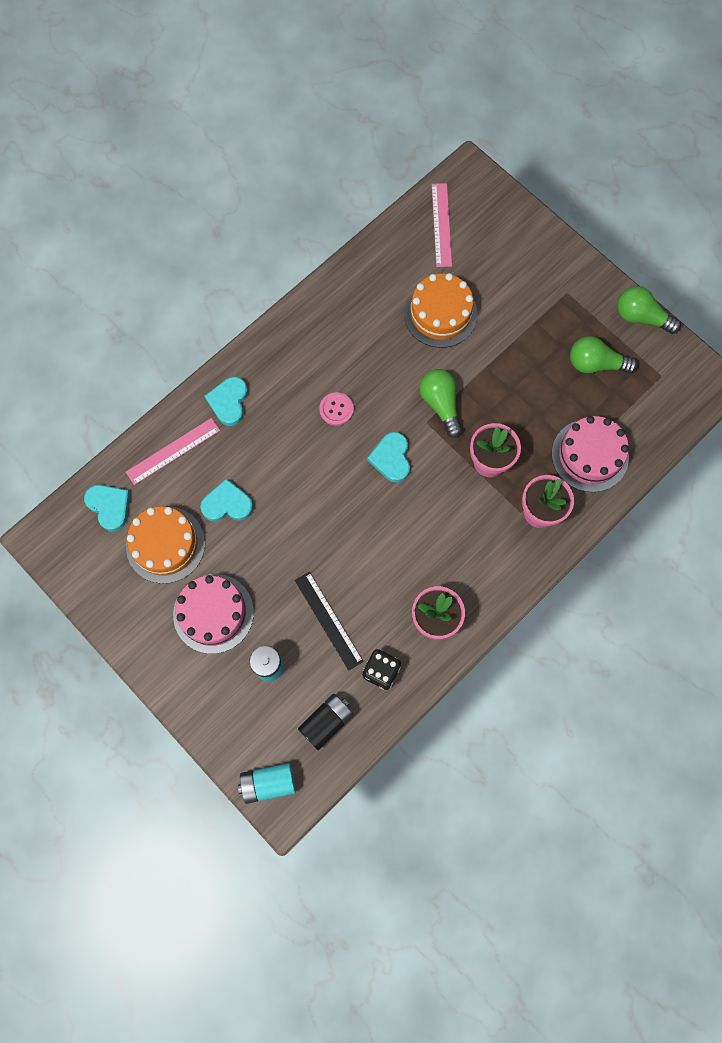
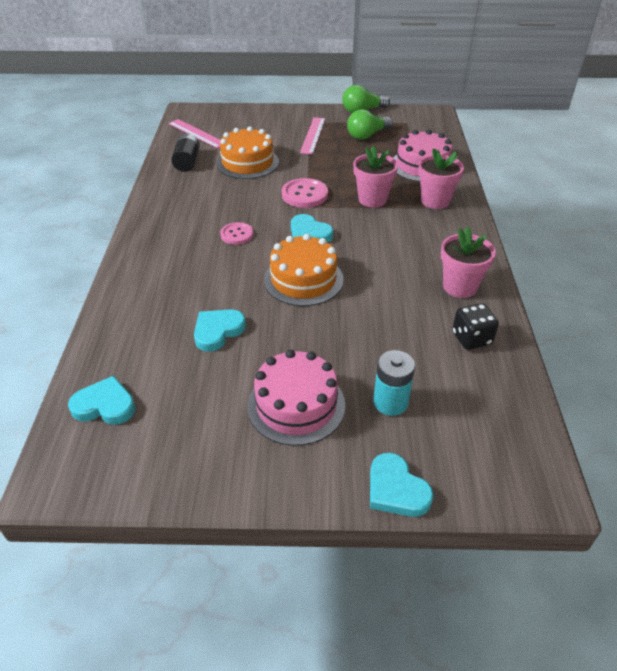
camera: 45 degrees left, 30 degrees down
(165, 544) = (193, 392): orange cake -> orange cake (303, 279)
(173, 451) = (128, 332): pink ruler -> pink ruler (313, 135)
(229, 402) = (145, 277): turquoise heart -> turquoise heart (396, 489)
(268, 783) = (509, 483): turquoise battery -> none
(326, 722) = (484, 400): black battery -> black battery (187, 162)
(328, 620) = (392, 339): black ruler -> none
(440, 404) = (304, 194): green light bulb -> pink button

